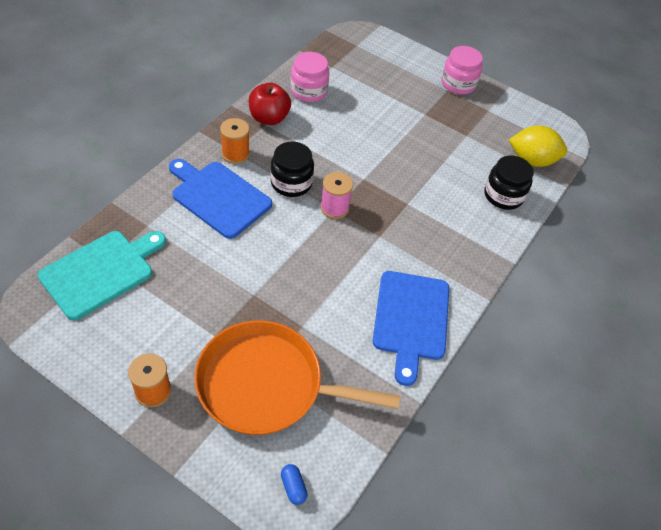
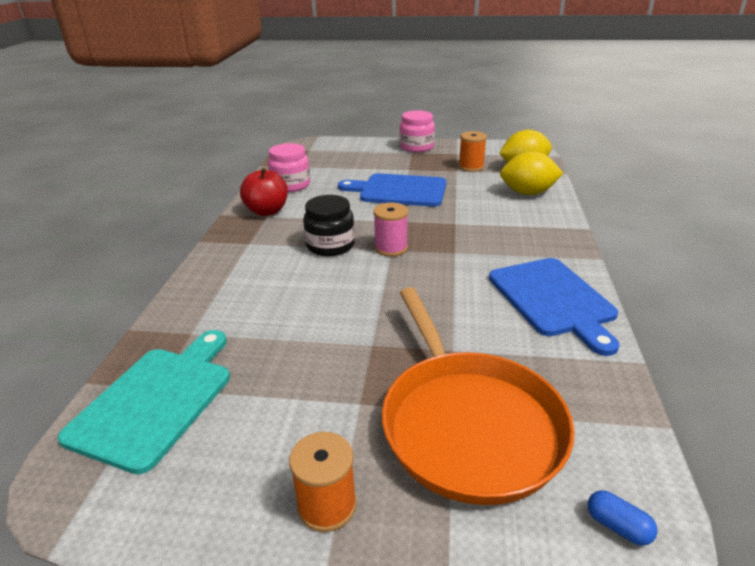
camera: 20 degrees left, 20 degrees down
(218, 197) = (261, 281): blue cutting board -> blue cutting board (399, 190)
(235, 154) = (253, 244): orange spool -> orange spool (471, 167)
(266, 384) = (468, 424): orange pan -> orange pan turned 90 degrees counterclockwise
(503, 195) = (527, 193): black jar -> yellow lemon

